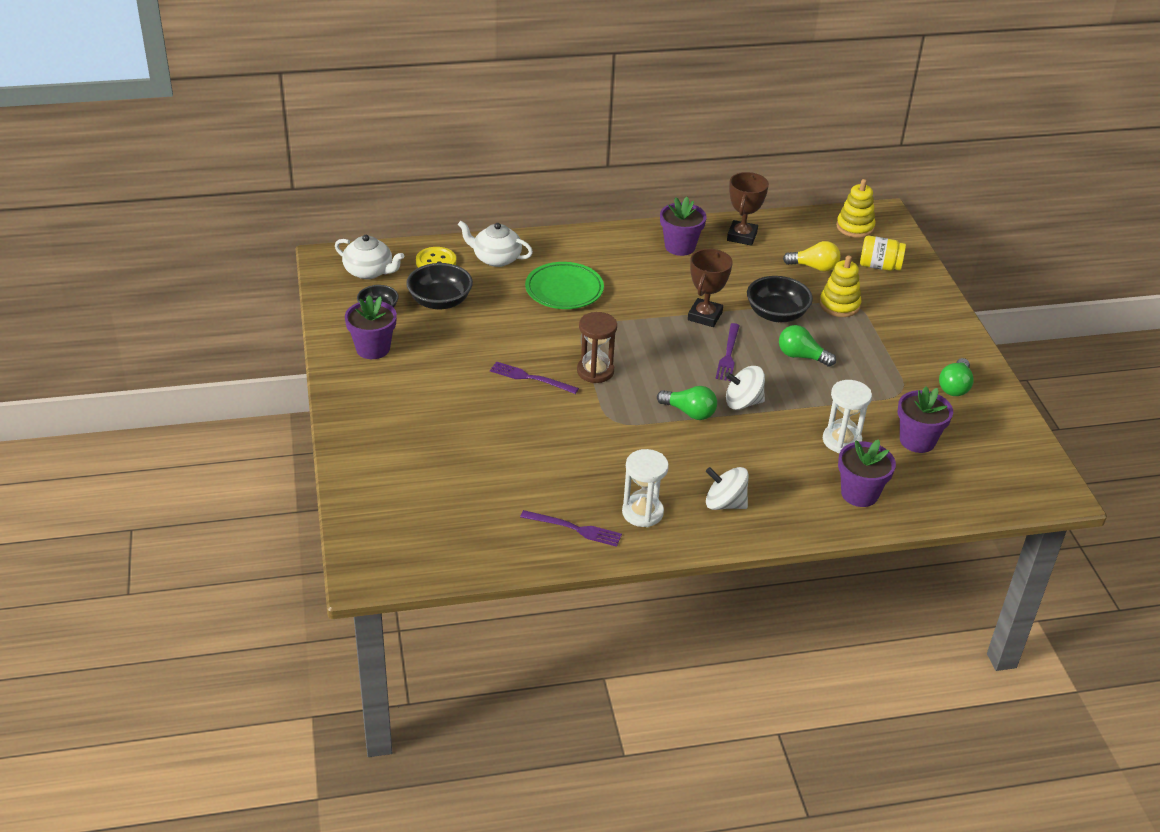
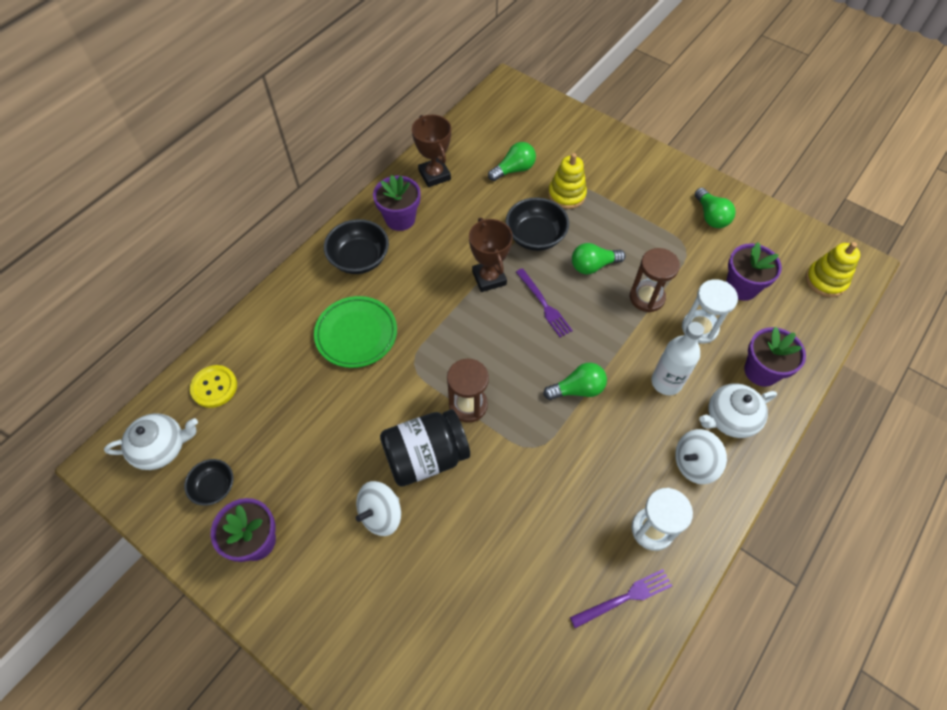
camera: 40 degrees left, 20 degrees up
(440, 301) = (263, 431): black bowl -> black bowl (359, 259)
(496, 258) = (264, 342): white teapot -> white teapot (730, 418)
(530, 378) = (426, 457): purple fork -> black jar
(743, 402) = (602, 346): white spinning top -> white spinning top (381, 514)
(767, 451) = (666, 382): none -> white bottle
(814, 267) = (514, 170): yellow light bulb -> green light bulb
(821, 399) = (647, 297): none -> brown hourglass
(855, 227) = (501, 111): yellow stacking toy -> yellow stacking toy (825, 280)
(879, 266) = (554, 137): yellow jar -> none

